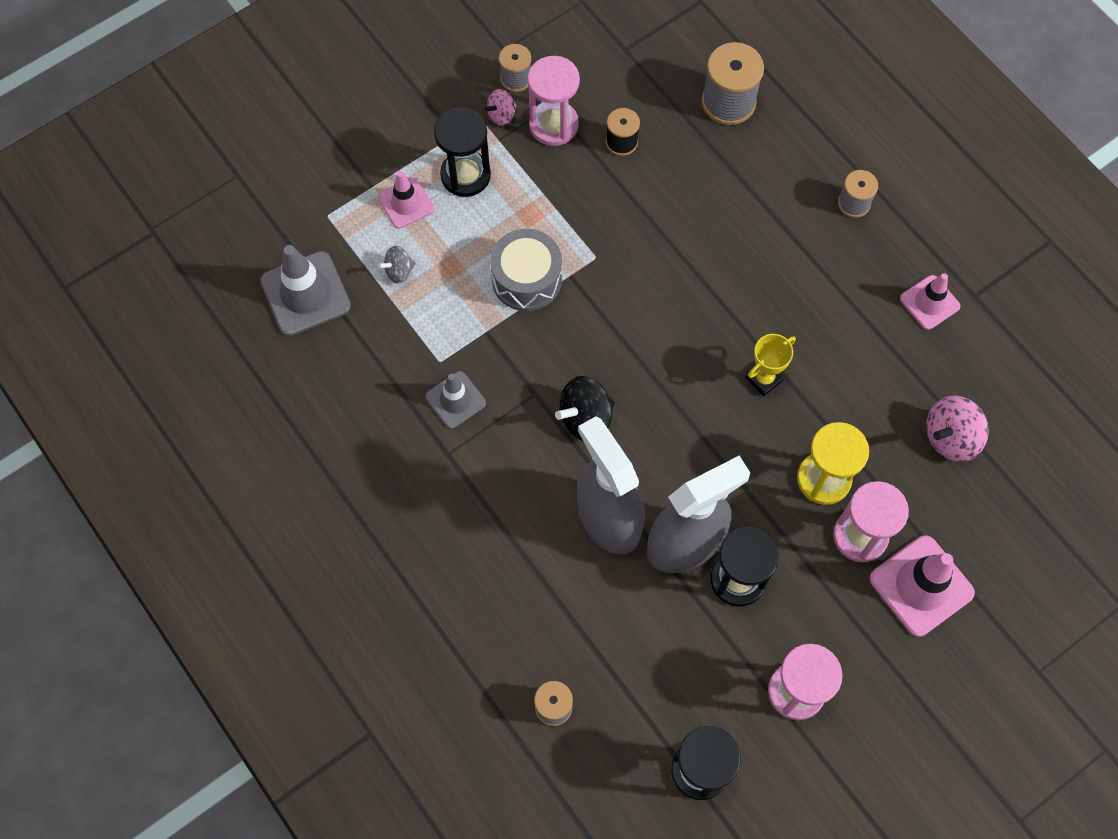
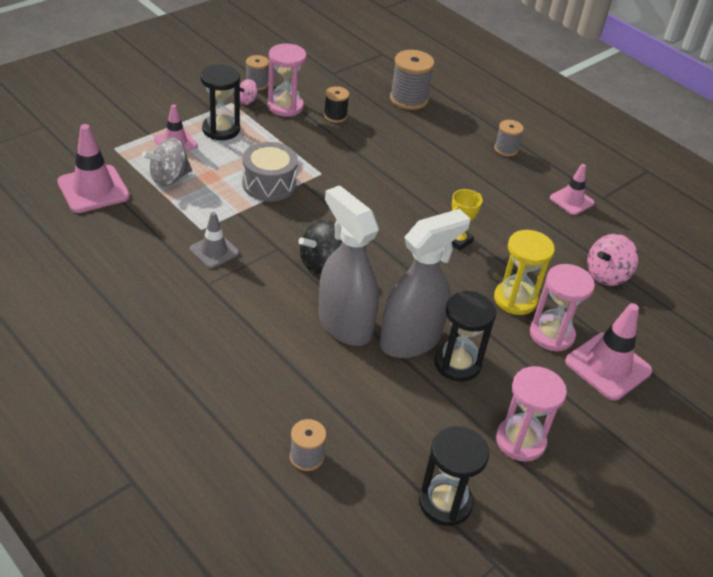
camera: 10 degrees left, 25 degrees down
(305, 294) = (93, 189): grey traffic cone -> pink traffic cone
(399, 271) = (169, 178): grey spinning top -> grey spinning top, size x1.70

